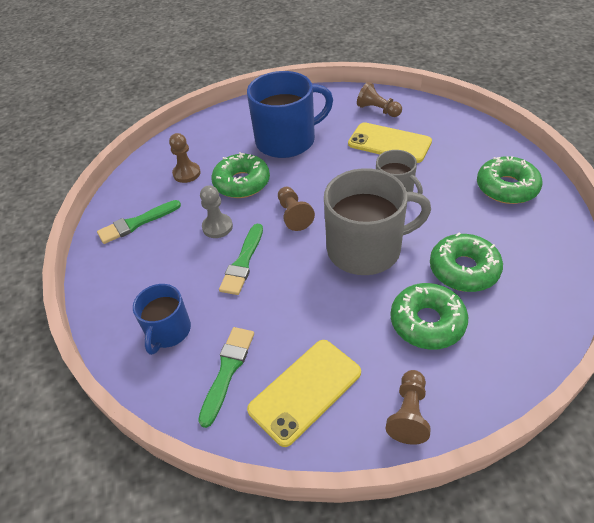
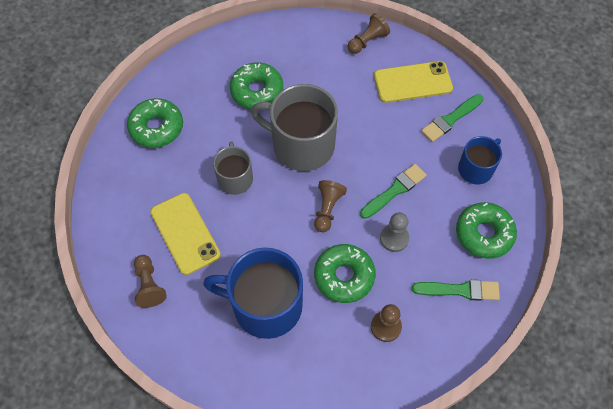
camera: 150 degrees left, 15 degrees up
(427, 322) = (312, 75): green donut -> green donut (484, 234)

